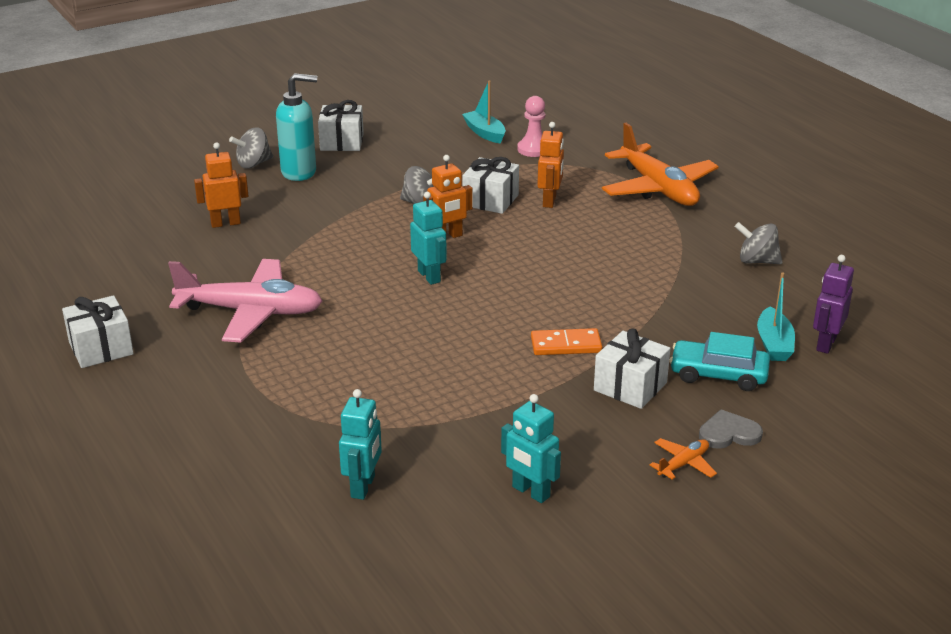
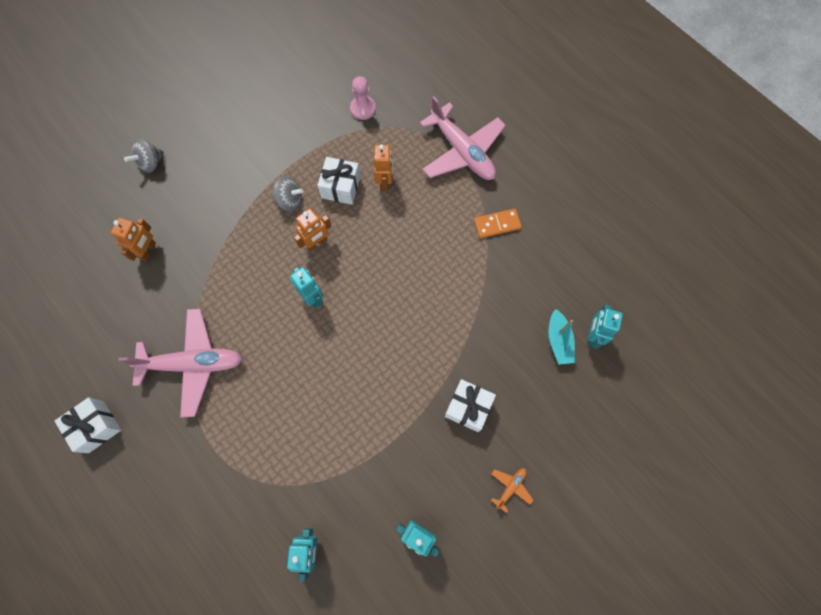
camera: 10 degrees left, 40 degrees up
(225, 223) = (148, 251): orange robot -> orange robot turned 135 degrees clockwise
(299, 172) = (189, 170): turquoise soap dispenser -> none
(342, 142) = (213, 120): white gift -> none
(485, 133) = (322, 90): turquoise boat -> none
(566, 345) = (419, 366): orange domino -> orange domino (497, 224)
(658, 188) = (462, 151): orange plane -> pink plane
(718, 374) = (525, 383): turquoise car -> none
(728, 433) = (536, 449): grey heart -> none
(757, 261) = (540, 239): grey spinning top -> none
(825, 344) = (593, 335): purple robot -> turquoise robot

